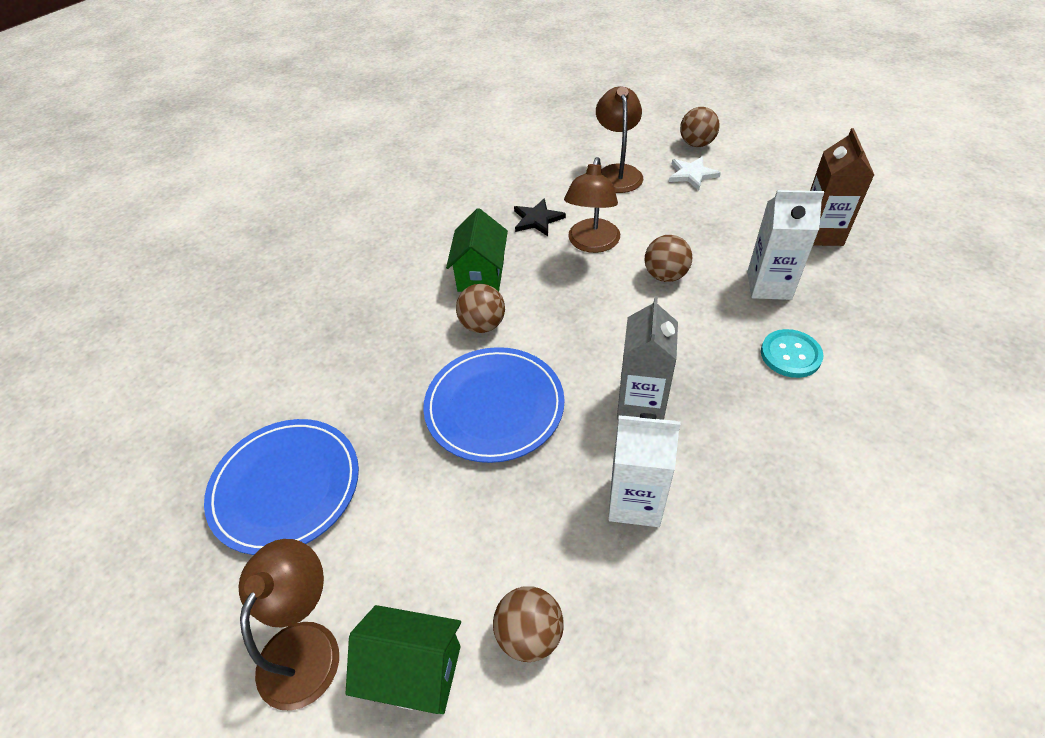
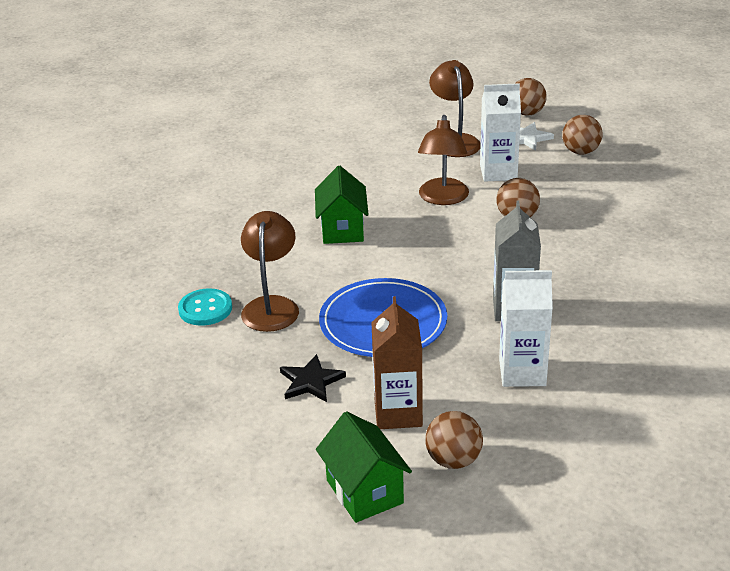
camera: 10 degrees left, 15 degrees down
(285, 487) = (208, 393): blue plate -> none
(306, 645) = (266, 487): brown lamp -> brown lamp (271, 306)
(415, 671) = (365, 492): green house -> green house turned 60 degrees clockwise
(482, 325) = (355, 266): brown ball -> brown ball (580, 152)
(537, 219) = (385, 183): black star -> black star (311, 381)
(769, 285) = (612, 218): white carton -> white carton (498, 172)
(790, 355) = (637, 265): turquoise button -> turquoise button (205, 309)
(820, 234) = (652, 177): brown carton -> brown carton (398, 413)

